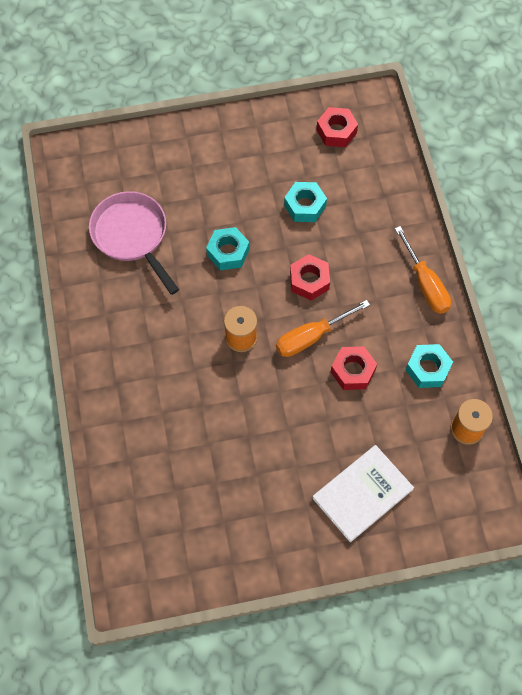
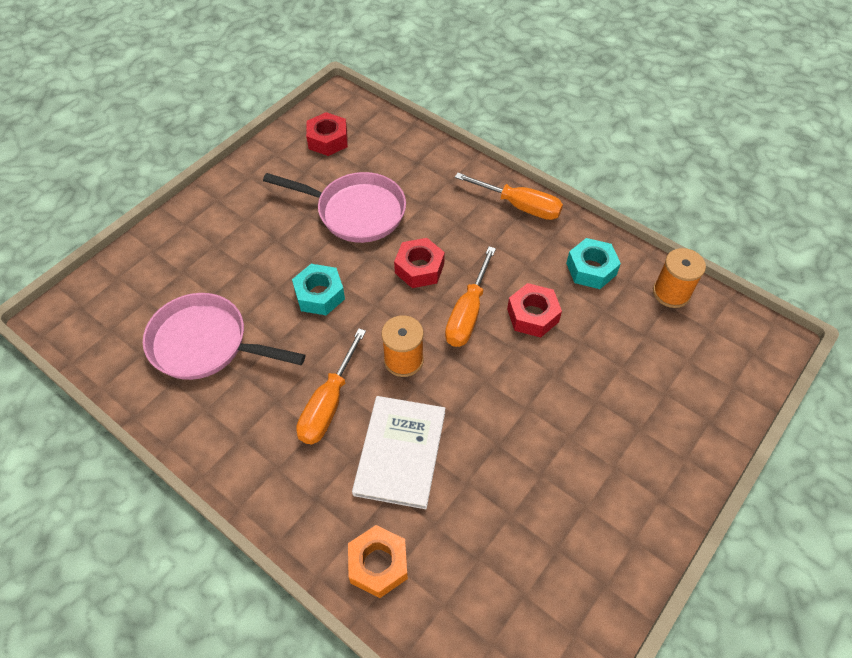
camera: 40 degrees left, 10 degrees down
(119, 448) = (378, 564): none -> orange nut
(171, 332) = (328, 404): none -> orange screwdriver
(305, 206) = (356, 212): turquoise nut -> pink pan
(362, 494) = (650, 414): white book -> white book (400, 452)

